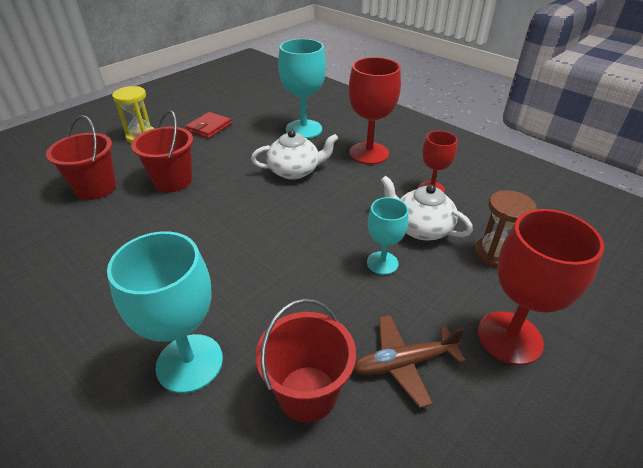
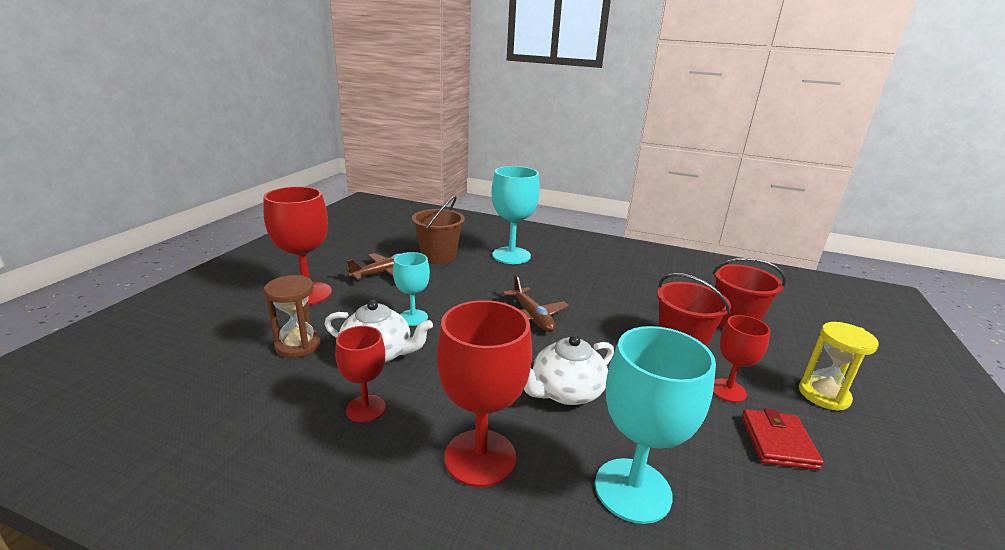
camera: 155 degrees right, 15 degrees down
(193, 150) = (727, 390): none -> red goblet
(263, 236) = (532, 317): none -> brown plane
(307, 393) = (438, 257): red bucket -> brown bucket

